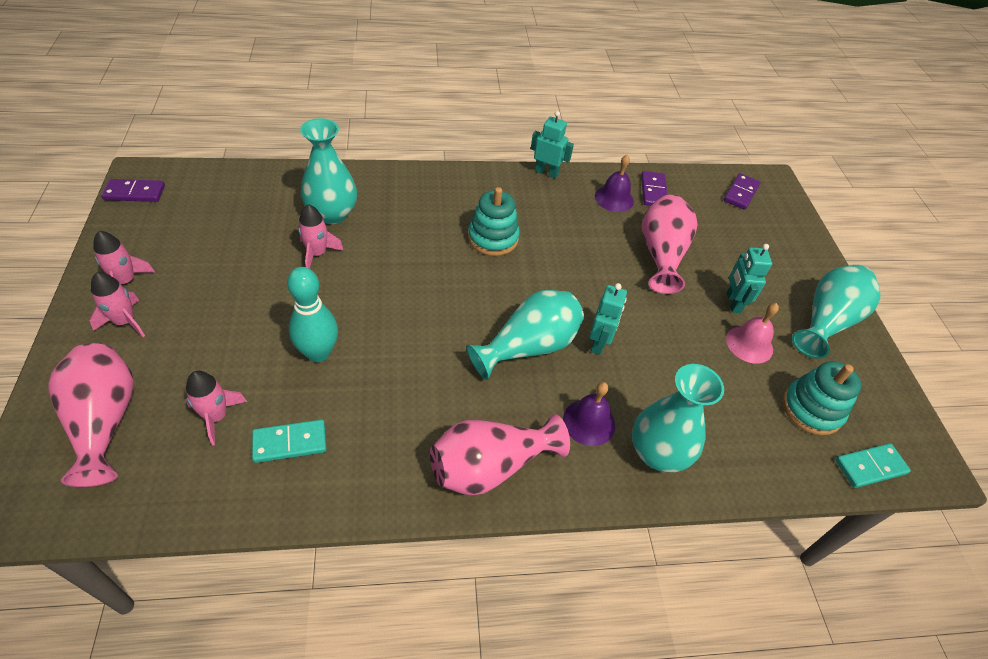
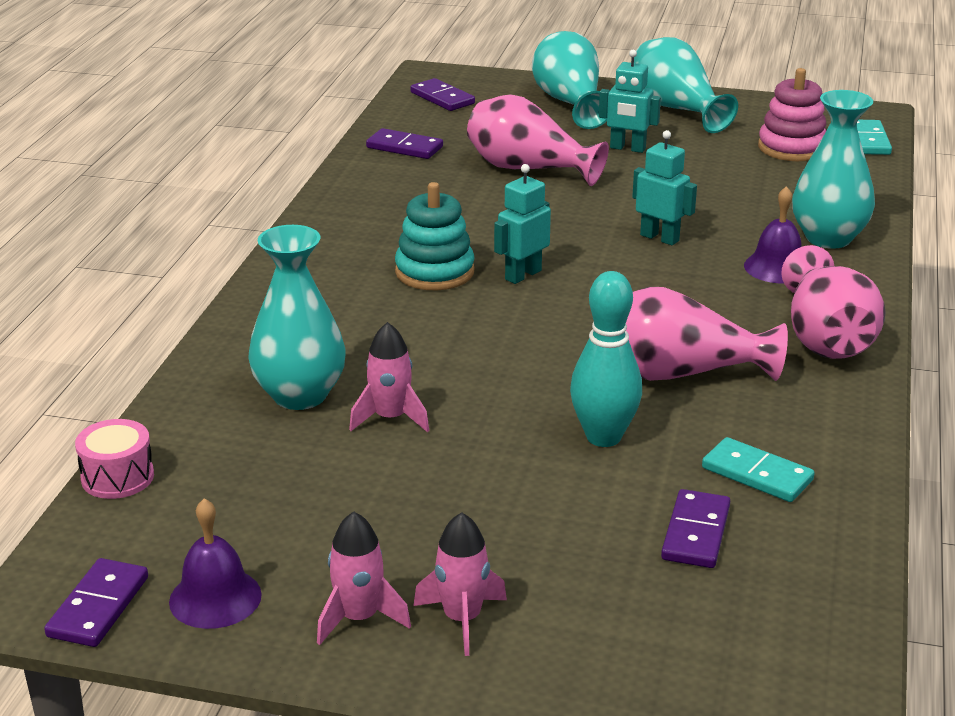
camera: 65 degrees left, 20 degrees down
(104, 421) = (675, 640): pink vase -> pink vase (680, 373)
(216, 417) = (695, 533): pink rocket -> purple domino
(241, 171) = (117, 477): none -> pink drum
(290, 443) = (757, 474): turquoise domino -> turquoise domino turned 60 degrees counterclockwise
(528, 347) = (650, 282): turquoise vase -> turquoise vase (570, 103)
(546, 172) = (315, 209): turquoise robot -> turquoise robot (522, 275)
(614, 198) = (403, 175): purple bell -> purple bell (215, 598)
(749, 344) = (693, 155): pink bell -> none
(811, 409) = (792, 148): turquoise stacking toy -> pink stacking toy

